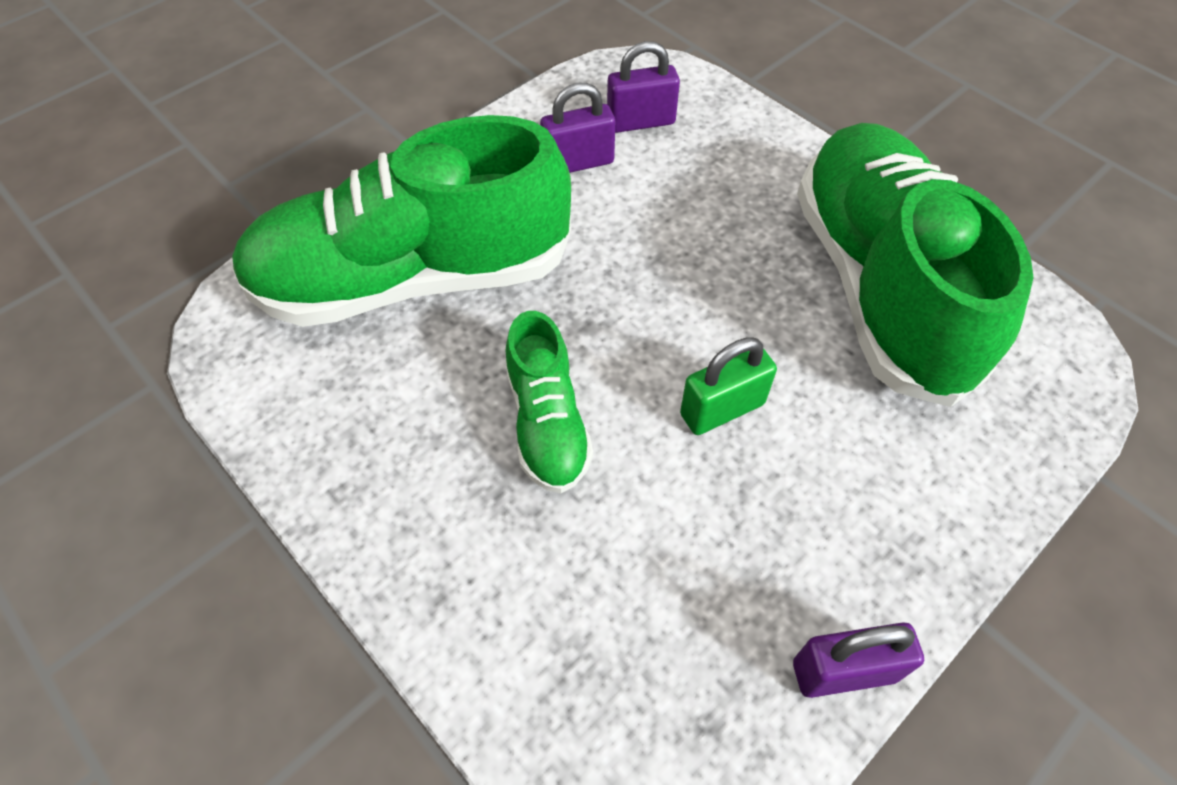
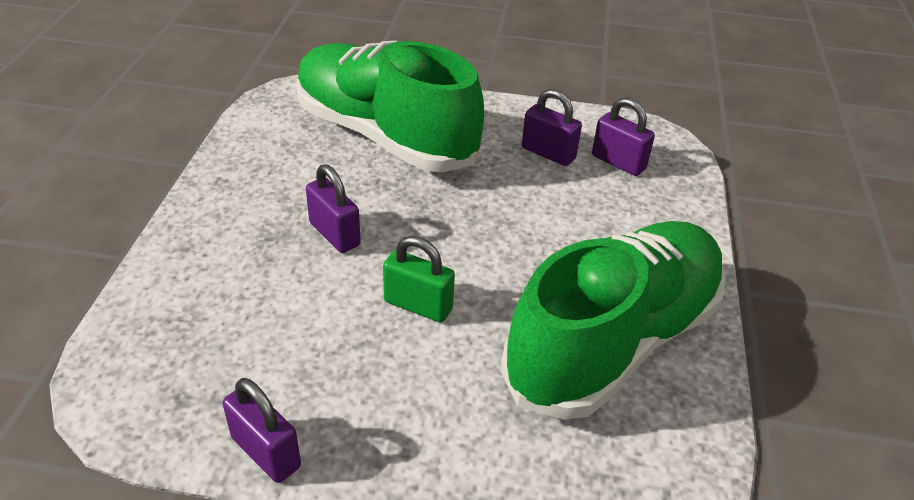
camera: 50 degrees right, 15 degrees down
(547, 423) = (334, 234): green shoe -> purple padlock

